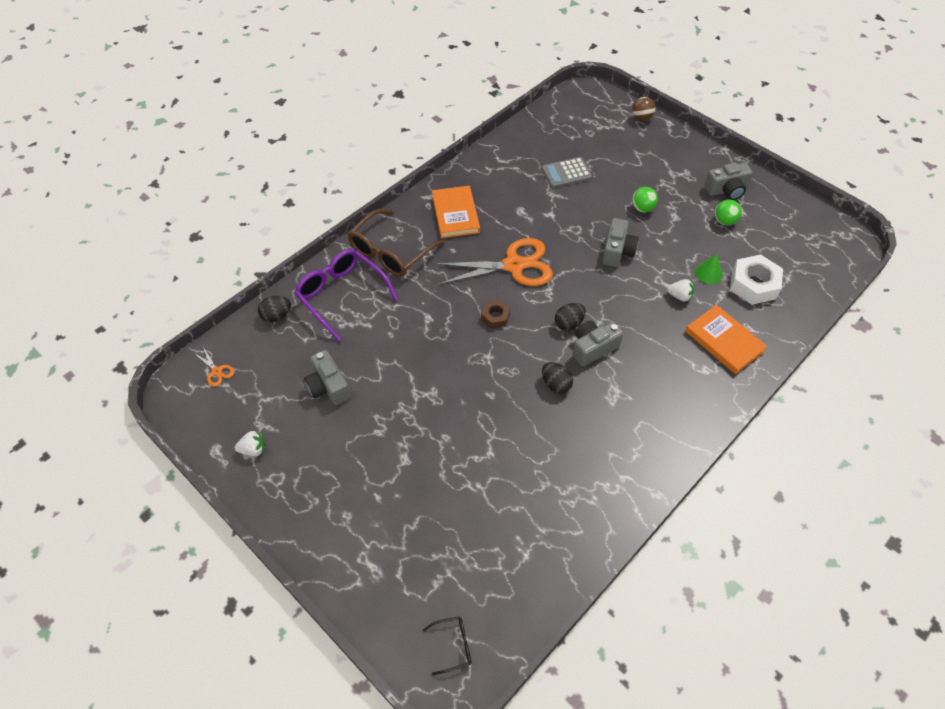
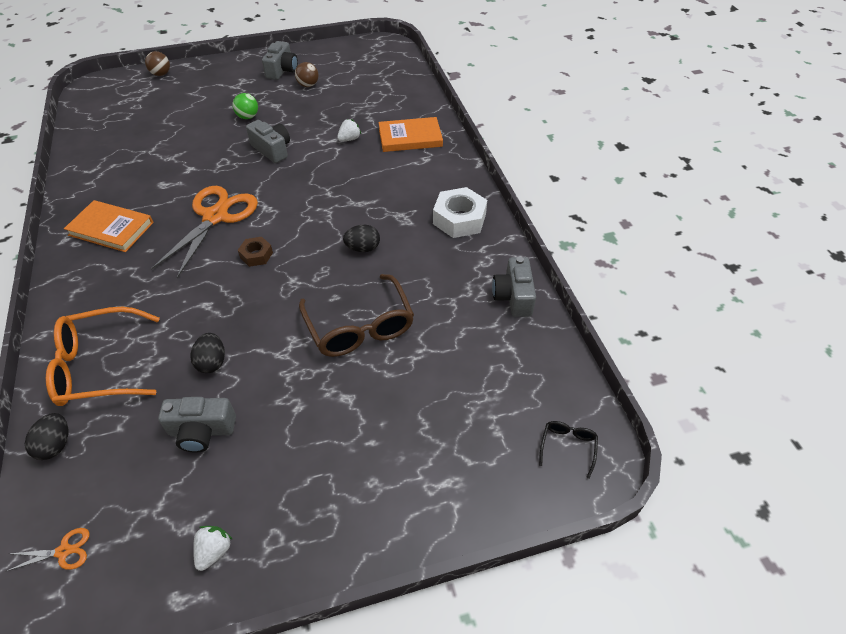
camera: 60 degrees left, 5 degrees down
(341, 295) = (99, 366): purple glasses -> orange glasses
(390, 252) = (95, 299): brown glasses -> brown glasses (360, 327)
(566, 173) = (160, 139): grey calculator -> none
(568, 323) = (311, 211): black egg -> black egg (212, 362)
(593, 348) = (349, 208): grey camera -> grey camera (513, 296)
(708, 273) = (345, 115): green cone -> none
(724, 221) = (308, 85): green ball -> brown ball
(753, 284) = (377, 100): white nut -> white nut (459, 219)

